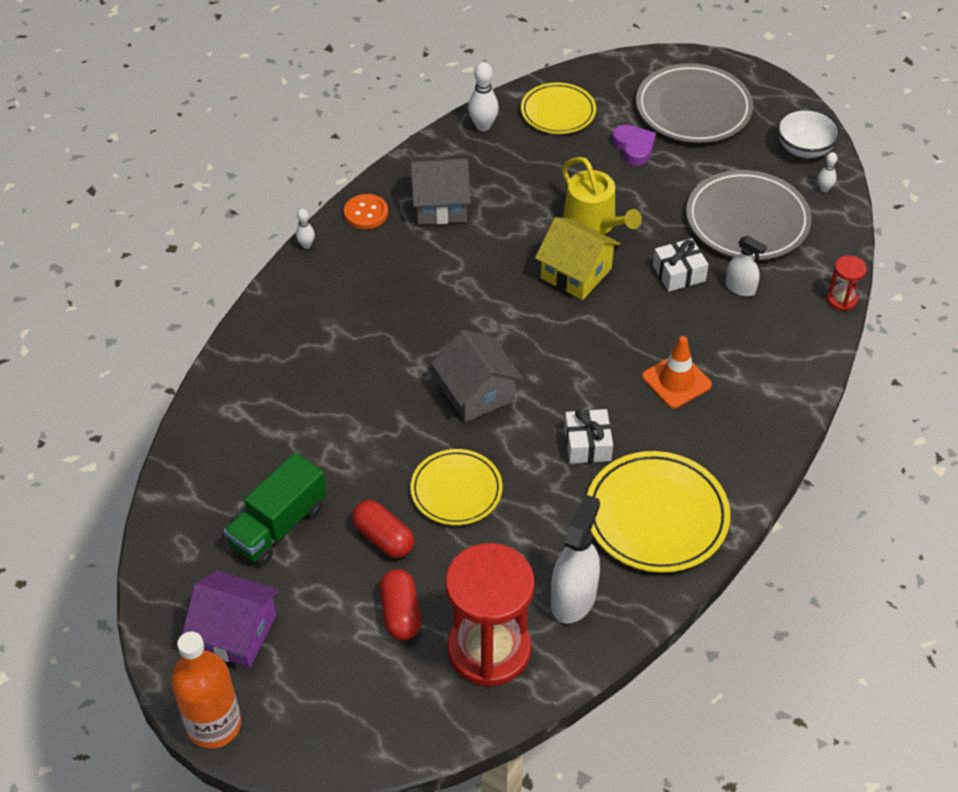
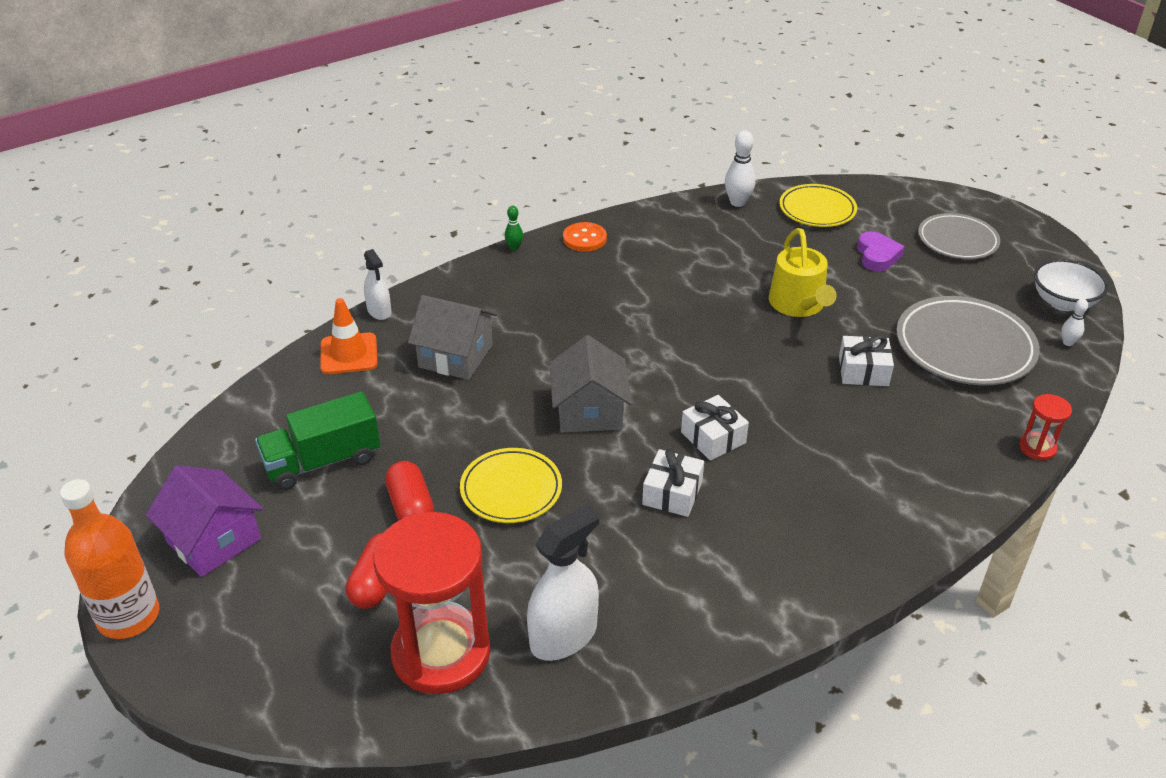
camera: 25 degrees right, 10 degrees down
(306, 245) = (514, 248): white bowling pin -> green bowling pin
(440, 205) = (657, 251): grey house -> grey house (455, 356)
(576, 273) = (754, 340): yellow house -> none
(592, 381) = (713, 438): none -> white gift
(656, 516) = (705, 588): yellow plate -> none
(676, 381) = (804, 466): orange traffic cone -> orange traffic cone (349, 354)
(693, 109) = (957, 240): grey plate -> grey plate, size x0.65
(740, 288) = (924, 403): white spray bottle -> white spray bottle (379, 311)

